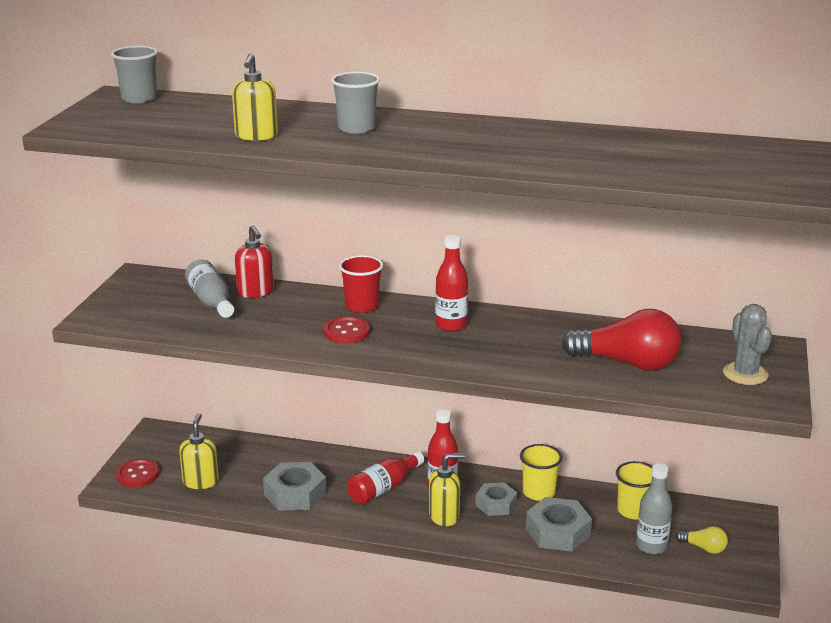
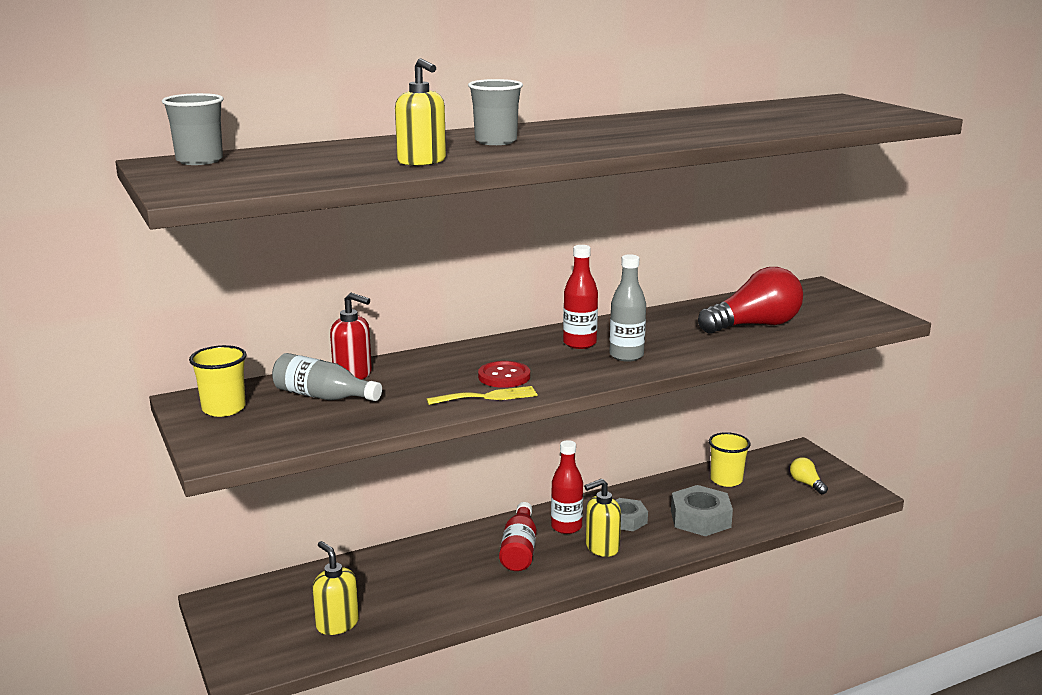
camera: 40 degrees left, 5 degrees down
(138, 474) = (256, 650): red button -> none
(295, 494) = (447, 590): grey nut -> none
(307, 343) = (487, 397): none -> yellow fork
(362, 306) = (476, 354): red cup -> none
(444, 516) = (602, 547): yellow soap dispenser -> yellow soap dispenser turned 150 degrees counterclockwise
(538, 492) = (643, 497): yellow cup -> yellow cup (224, 409)
(651, 546) = (774, 498): grey bottle -> grey bottle (626, 356)
(704, 548) = (806, 484): yellow light bulb -> yellow light bulb turned 105 degrees counterclockwise
(745, 374) = (836, 307): grey cactus -> none

